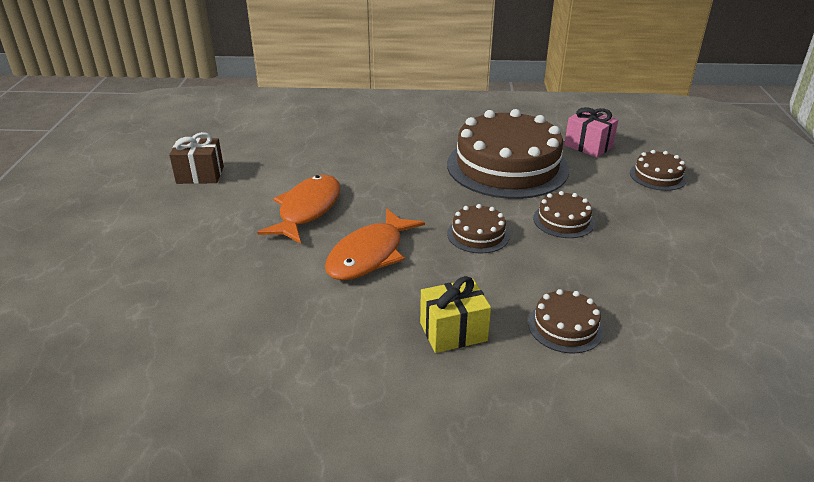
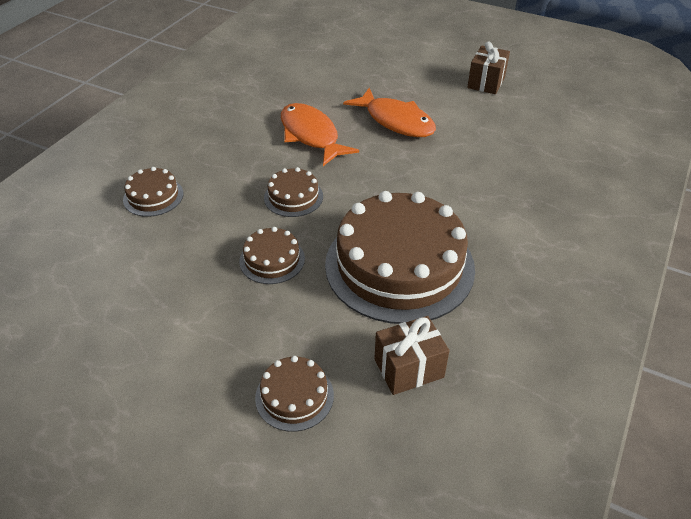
camera: 115 degrees right, 10 degrees up
(453, 332) = (199, 146): yellow gift -> none
(588, 146) = (409, 368): pink gift -> brown gift

